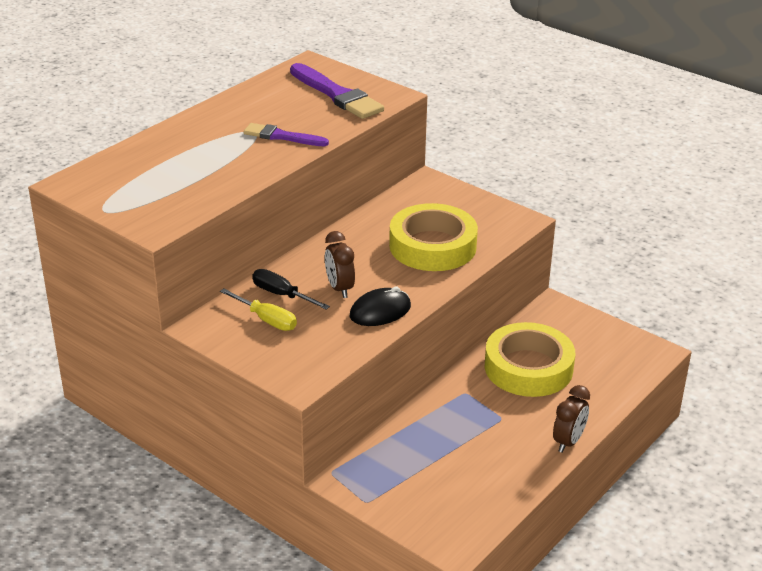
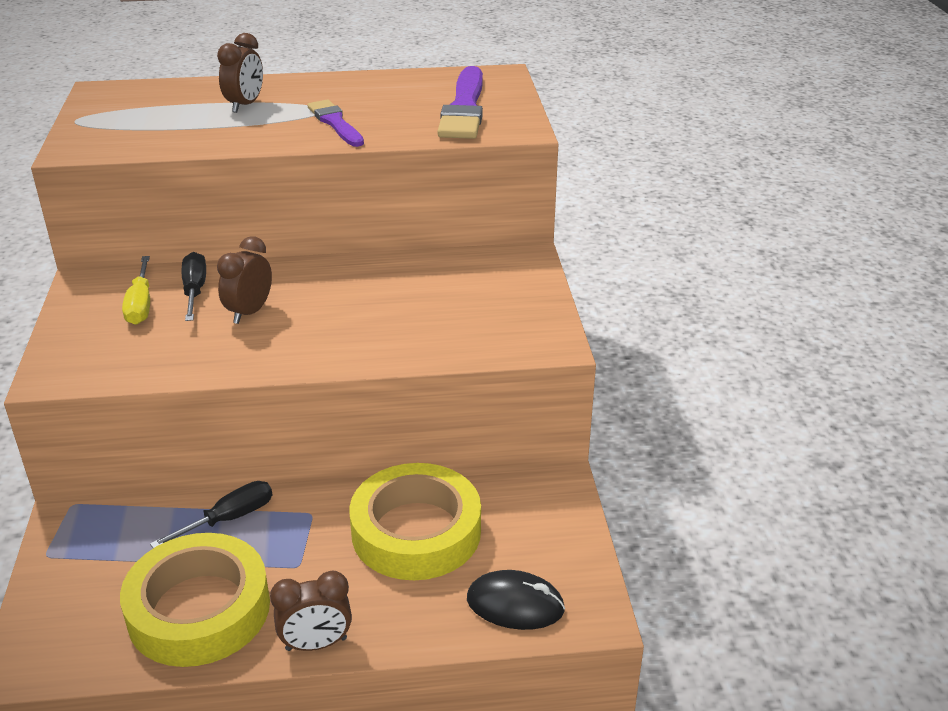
camera: 45 degrees right, 0 degrees up
(198, 150) = (245, 105): none -> brown clock
(380, 311) = (240, 354): black mouse -> black mouse (515, 604)
(429, 421) = (230, 518): none -> black screwdriver
(432, 246) = (409, 320): yellow tape -> yellow tape (199, 609)

